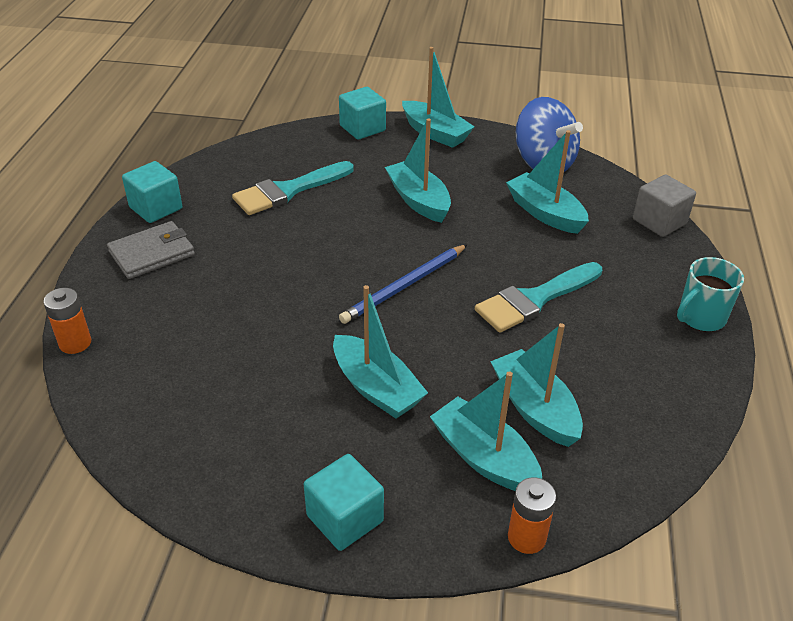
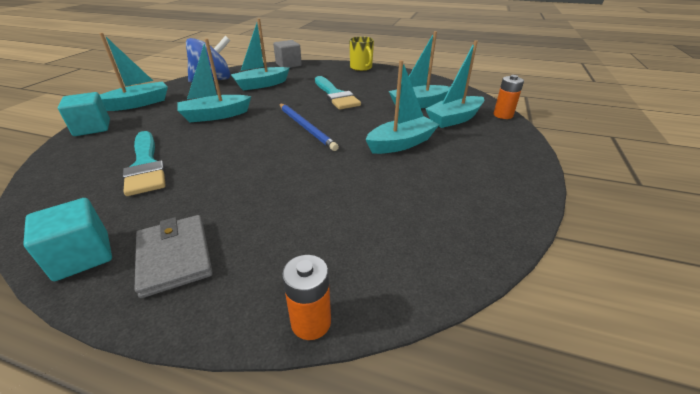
camera: 80 degrees left, 5 degrees down
(345, 518) = (510, 160): turquoise cube -> none
(700, 317) = (361, 68): turquoise mug -> yellow mug

